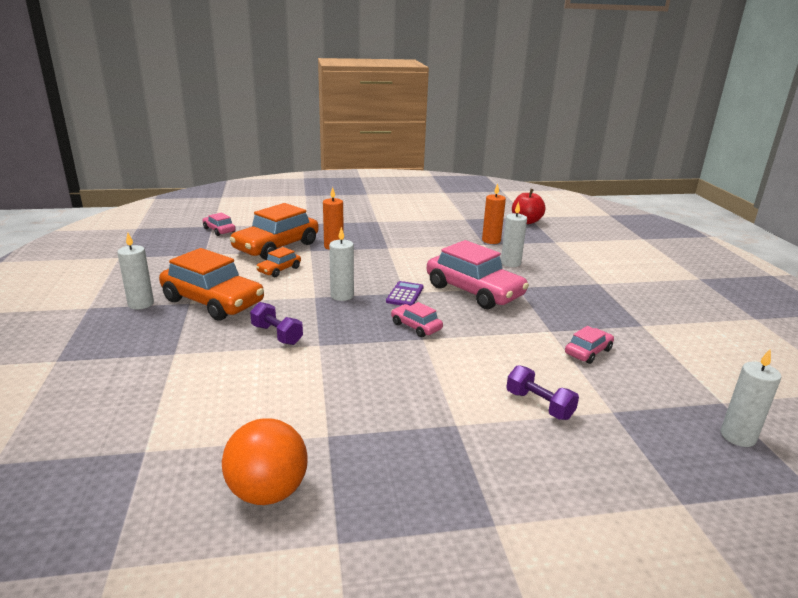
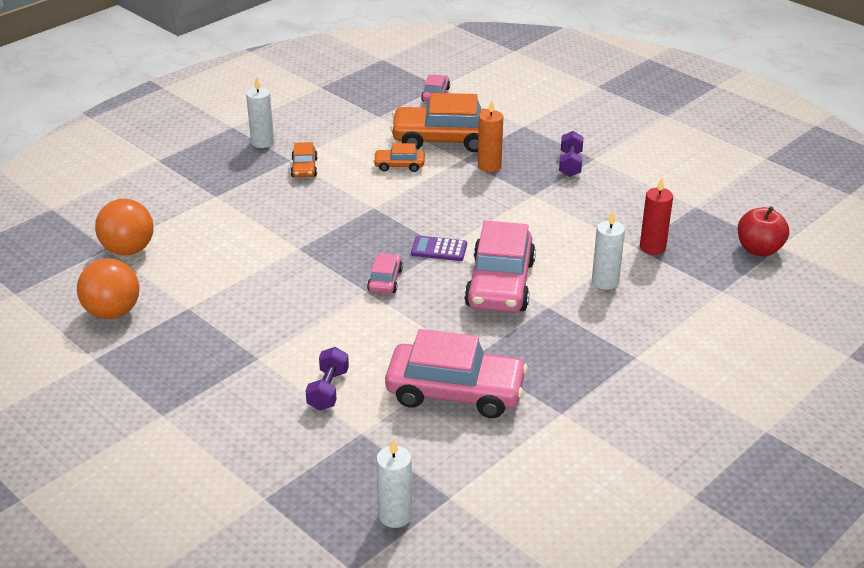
camera: 55 degrees right, 10 degrees up
(172, 436) = (128, 250): none -> orange ball
(213, 301) = (304, 168): orange car -> orange car, size x0.47
(277, 335) = (289, 222): purple dumbbell -> purple dumbbell (570, 164)
(342, 296) = (393, 219): white candle -> none
(405, 294) = (439, 249): purple calculator -> purple calculator turned 150 degrees counterclockwise
(491, 240) = (652, 247): orange candle -> red candle
(588, 352) = (455, 392): pink car -> pink car, size x2.11

